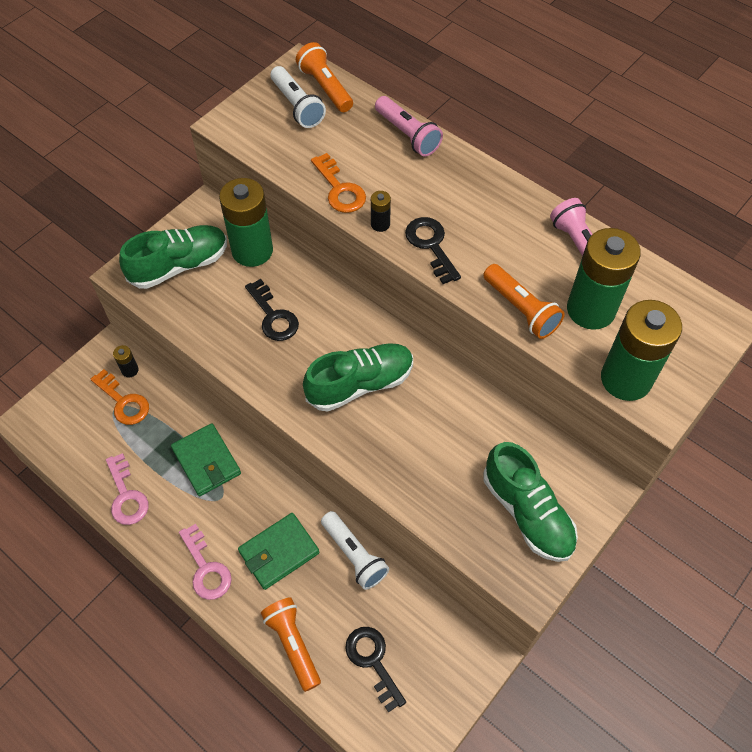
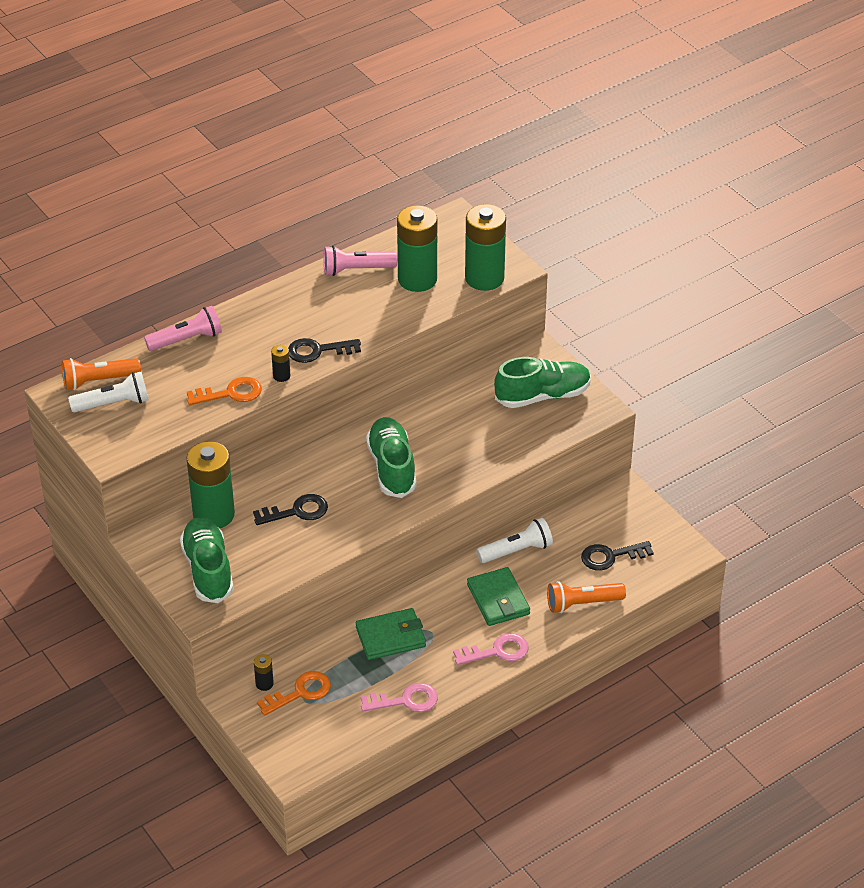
camera: 75 degrees left, 15 degrees down
(521, 309) = (402, 315): orange flashlight -> none

